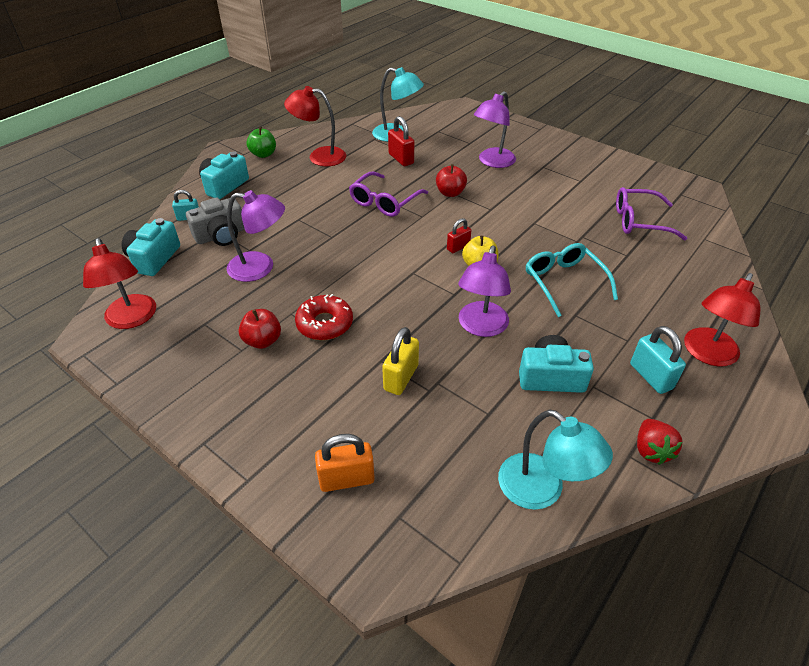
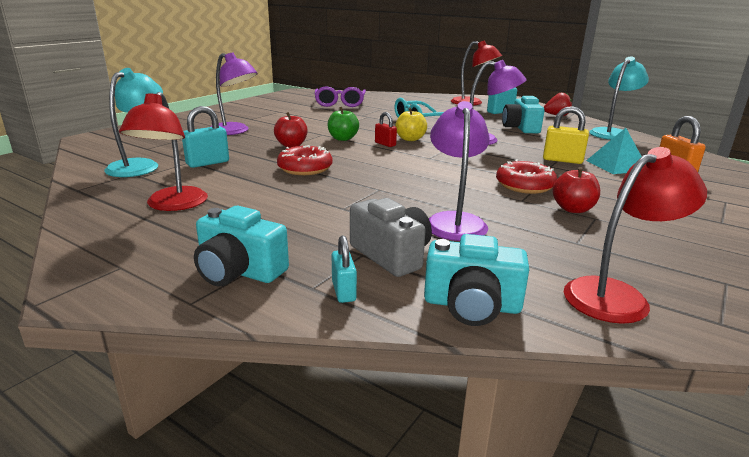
camera: 95 degrees left, 20 degrees down
(263, 154) = (136, 247): green apple -> green apple (343, 138)
(378, 426) = (616, 165): none -> turquoise pyramid
(385, 201) = (305, 168): purple glasses -> red donut
(401, 159) = (208, 163): red padlock -> turquoise padlock

